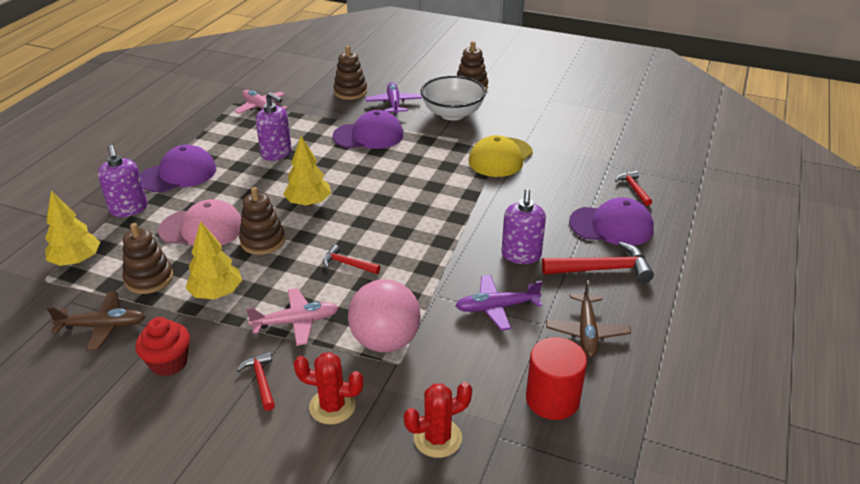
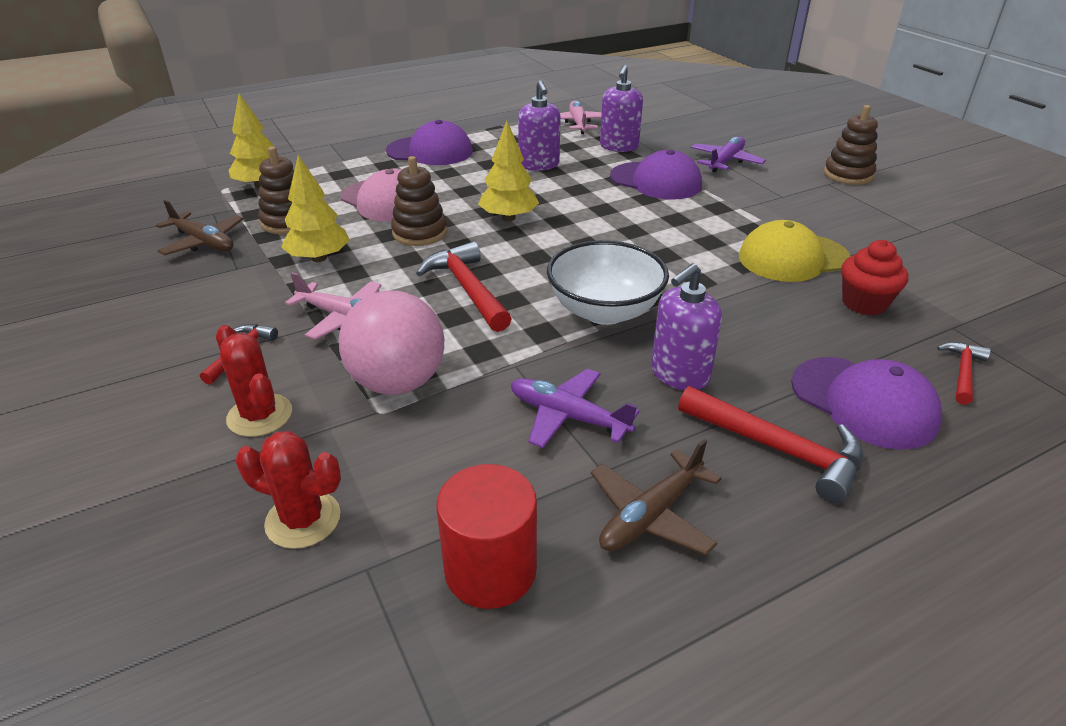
camera: 40 degrees right, 0 degrees up
(129, 209) = (353, 163): purple soap dispenser -> purple soap dispenser (619, 146)
(169, 363) = (201, 296): red cupcake -> red cupcake (864, 303)
(347, 264) = (467, 289): red hammer -> red hammer, size x1.76
(350, 92) = (689, 137): brown stacking toy -> none
(452, 114) = (786, 193): white bowl -> white bowl (604, 311)

